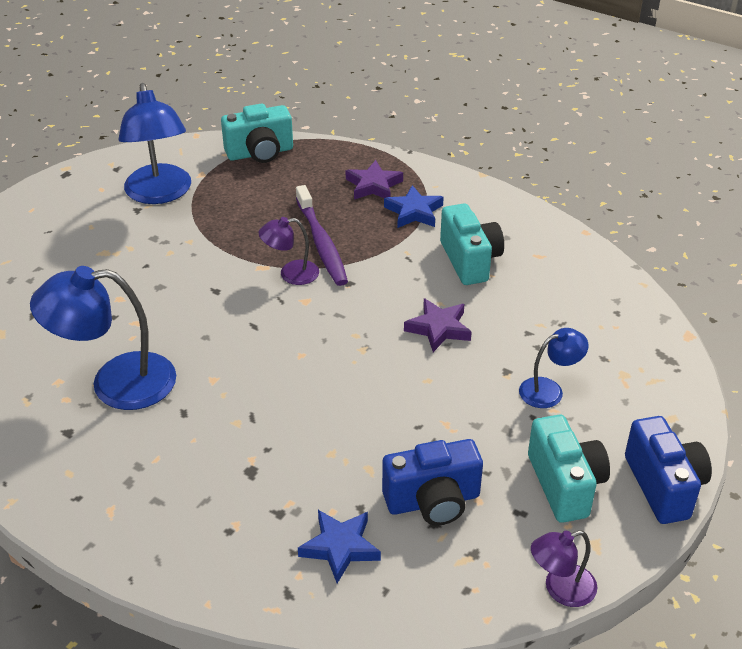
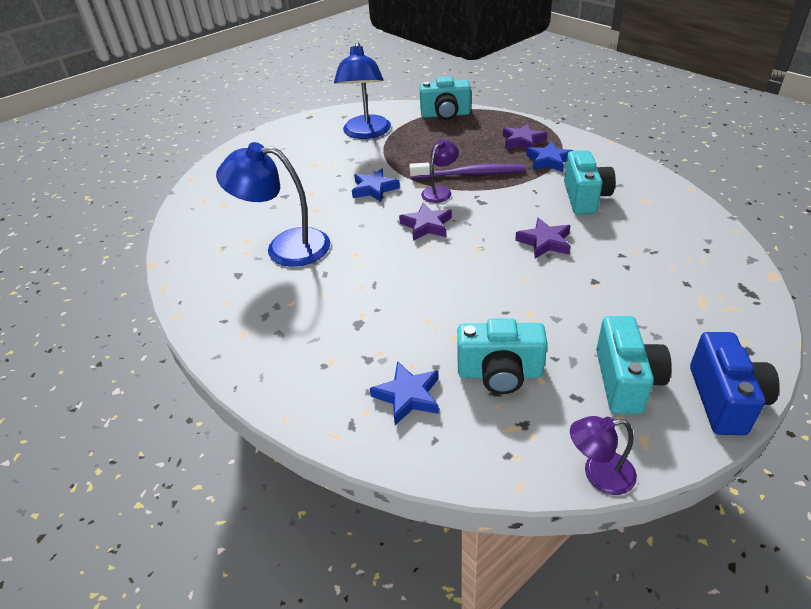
camera: 20 degrees right, 0 degrees up
(203, 281) = (374, 189): none -> blue star
(290, 326) = (426, 225): none -> purple star
(291, 274) = (440, 191): purple lamp -> purple lamp turned 120 degrees clockwise
(321, 243) = (470, 174): purple toothbrush -> purple toothbrush turned 90 degrees counterclockwise
(433, 501) = (500, 373): blue camera -> turquoise camera
(549, 390) = (629, 301): blue lamp -> none

